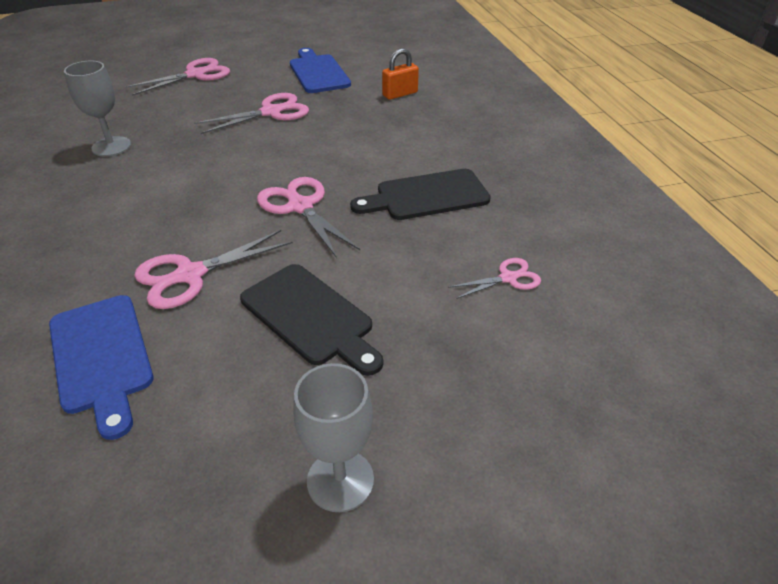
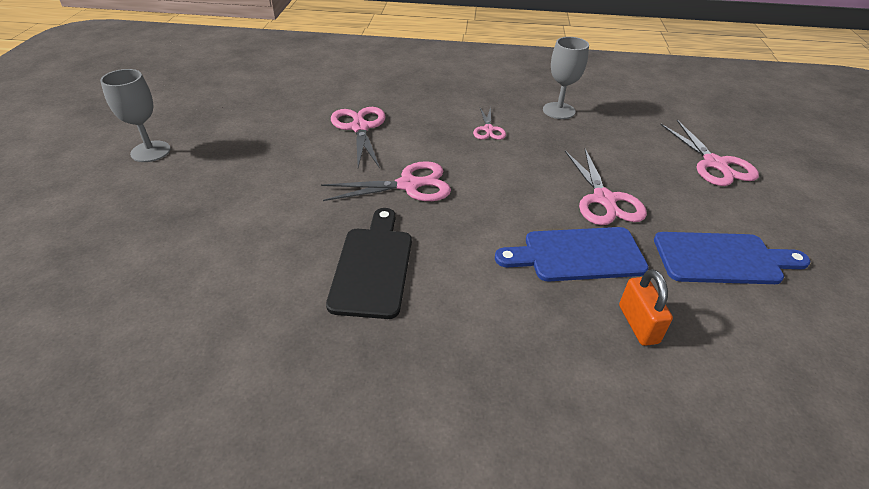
camera: 110 degrees right, 0 degrees up
(102, 357) = (312, 97): blue cutting board -> blue cutting board (577, 255)
(310, 317) = (274, 165): black cutting board -> none
(508, 278) = (214, 275): pink scissors -> pink scissors (488, 129)

